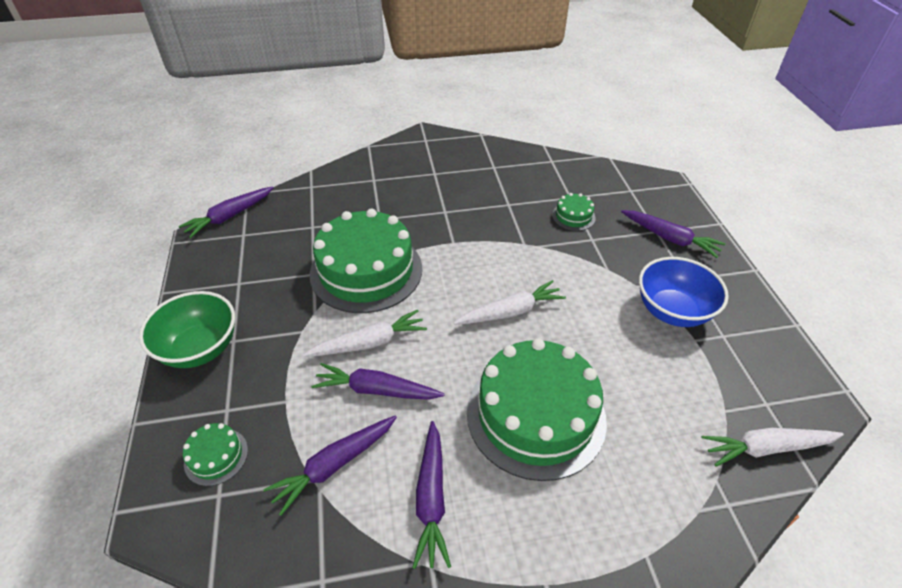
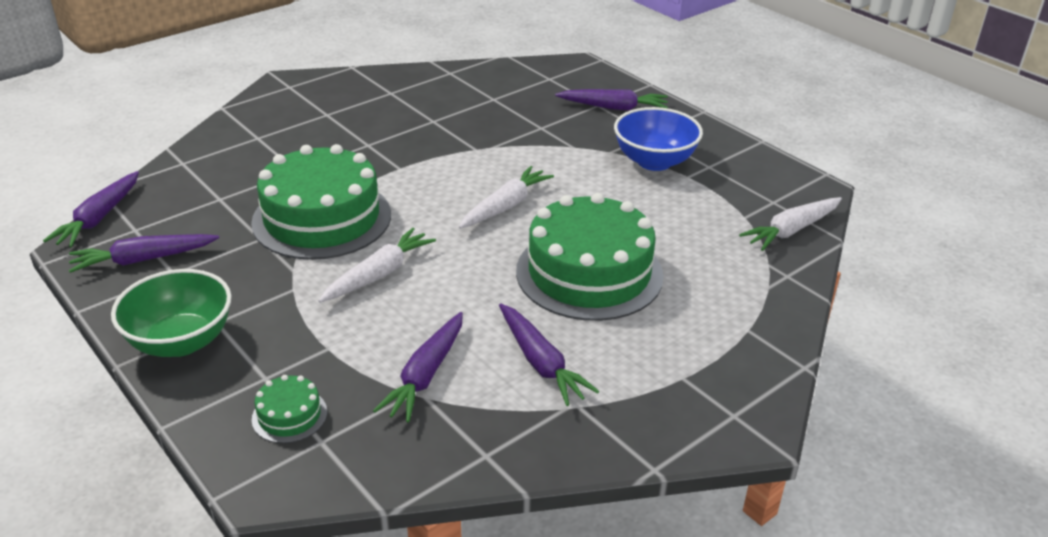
camera: 30 degrees left, 10 degrees down
(376, 390) = (419, 307): purple carrot -> purple carrot (143, 259)
(573, 216) = (509, 114): green cake -> none

